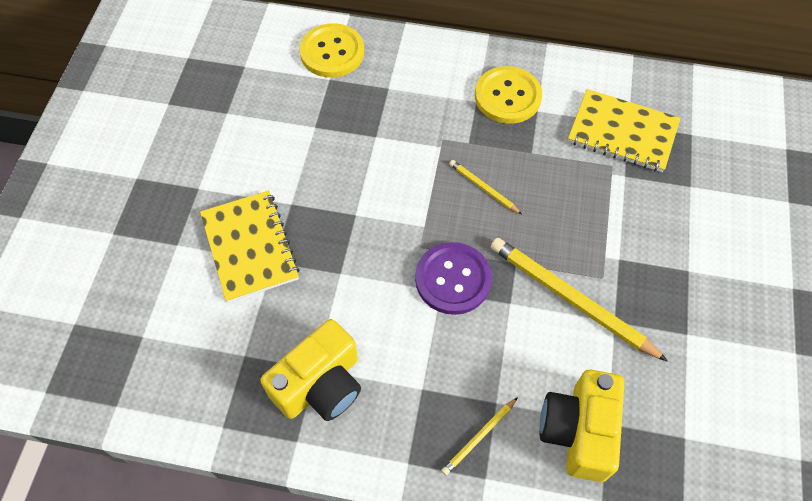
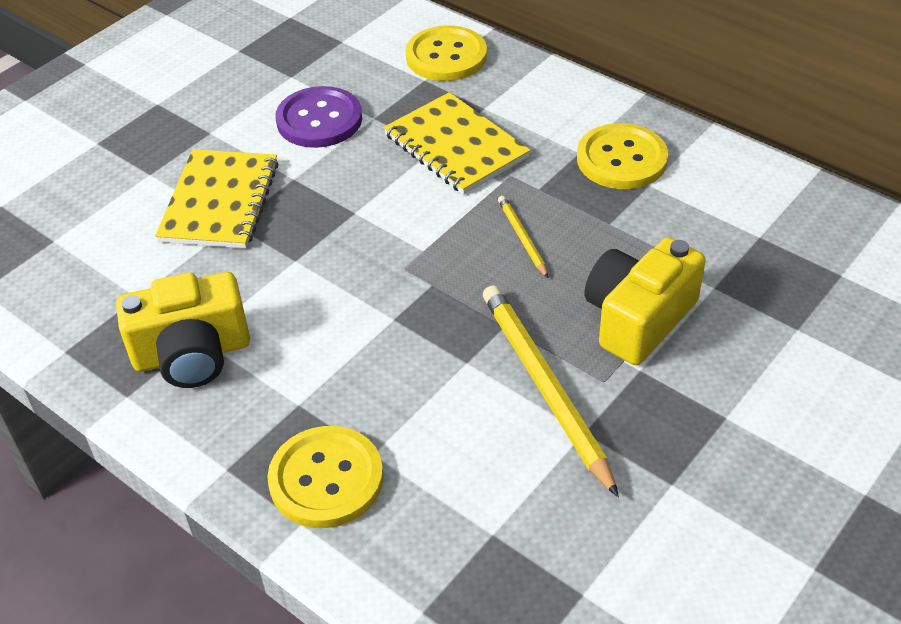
camera: 30 degrees right, 15 degrees down
(453, 279) = (416, 313): purple button -> purple button (319, 120)
(479, 437) = (326, 479): yellow pencil -> yellow button
(578, 431) = (450, 525): yellow camera -> yellow camera (638, 318)
(622, 133) = (744, 242): yellow notebook -> yellow notebook (455, 146)

